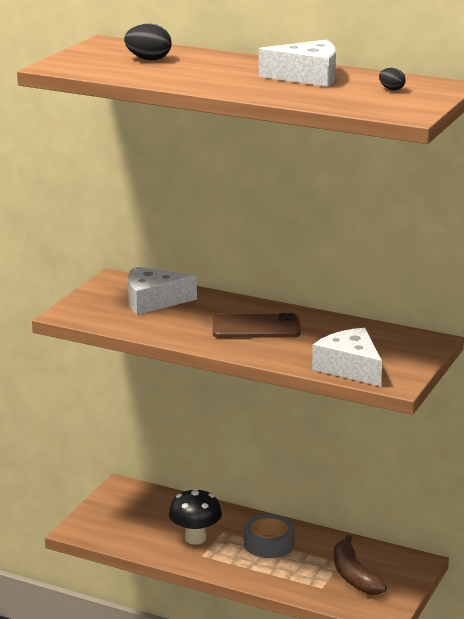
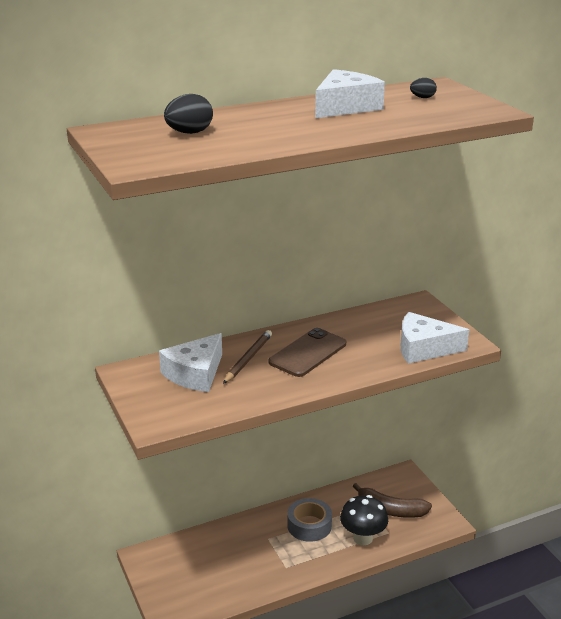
camera: 50 degrees left, 5 degrees up
(195, 538) = (260, 557): black mushroom -> black mushroom (363, 538)
(207, 310) = (248, 359): none -> brown pencil

